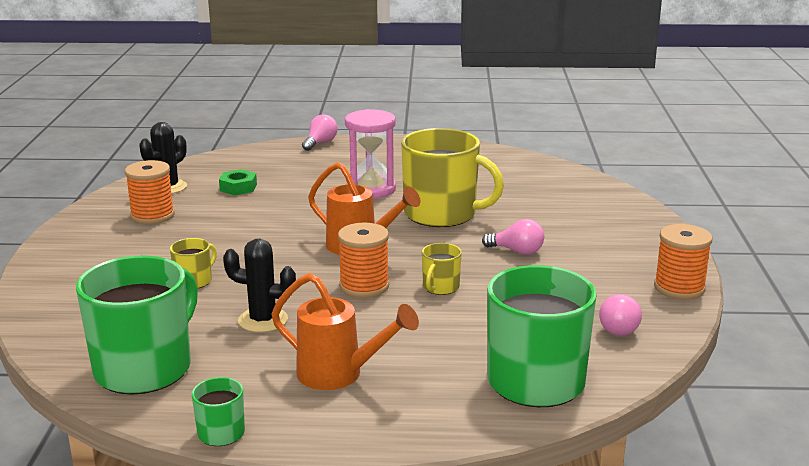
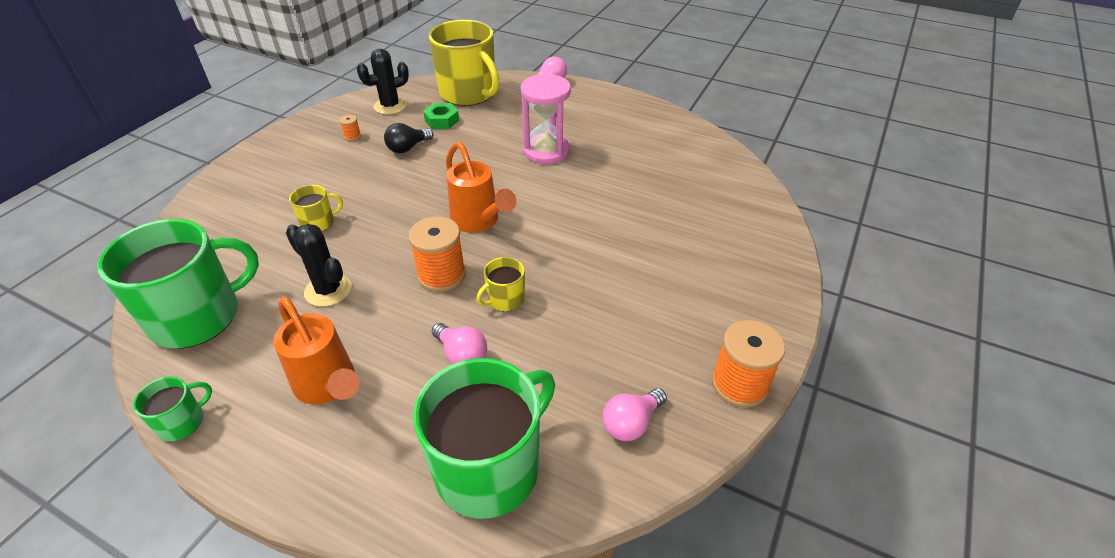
camera: 25 degrees right, 20 degrees up
(152, 216) = (352, 136): orange spool -> orange spool, size x0.44
(225, 213) = (407, 148): none -> black light bulb
(442, 214) = (583, 201): yellow mug -> yellow mug (468, 93)
(517, 251) = (613, 273): pink light bulb -> pink light bulb (461, 355)

